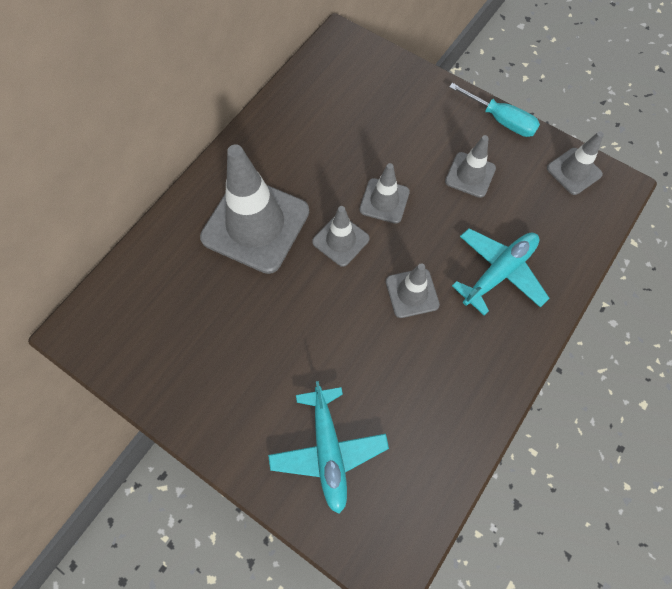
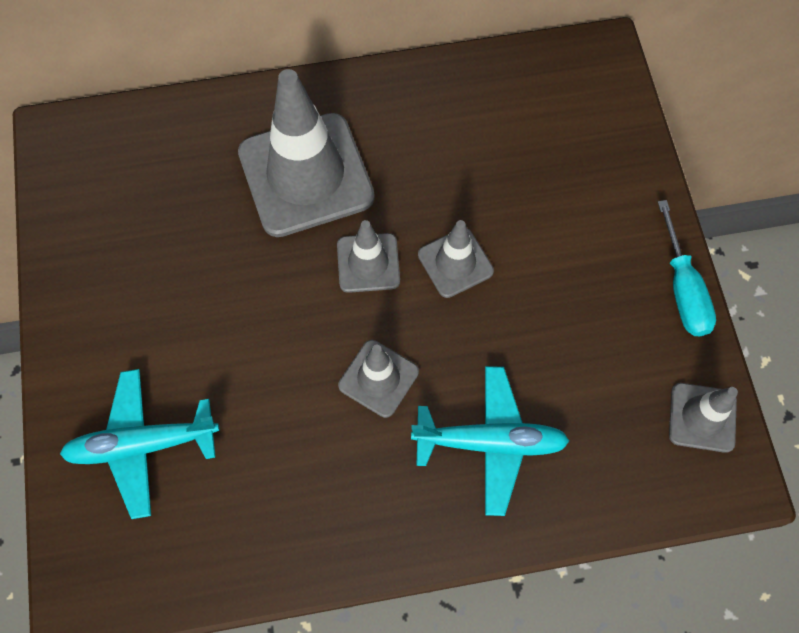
camera: 45 degrees right, 0 degrees up
(328, 450) = (142, 445): turquoise plane -> turquoise plane turned 45 degrees clockwise
(470, 175) = (577, 316): grey traffic cone -> none

